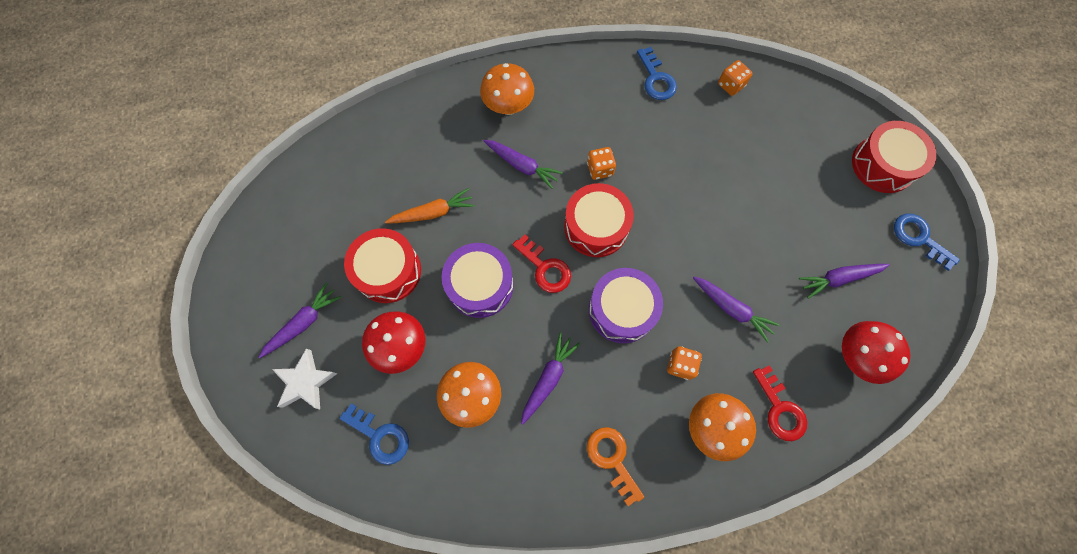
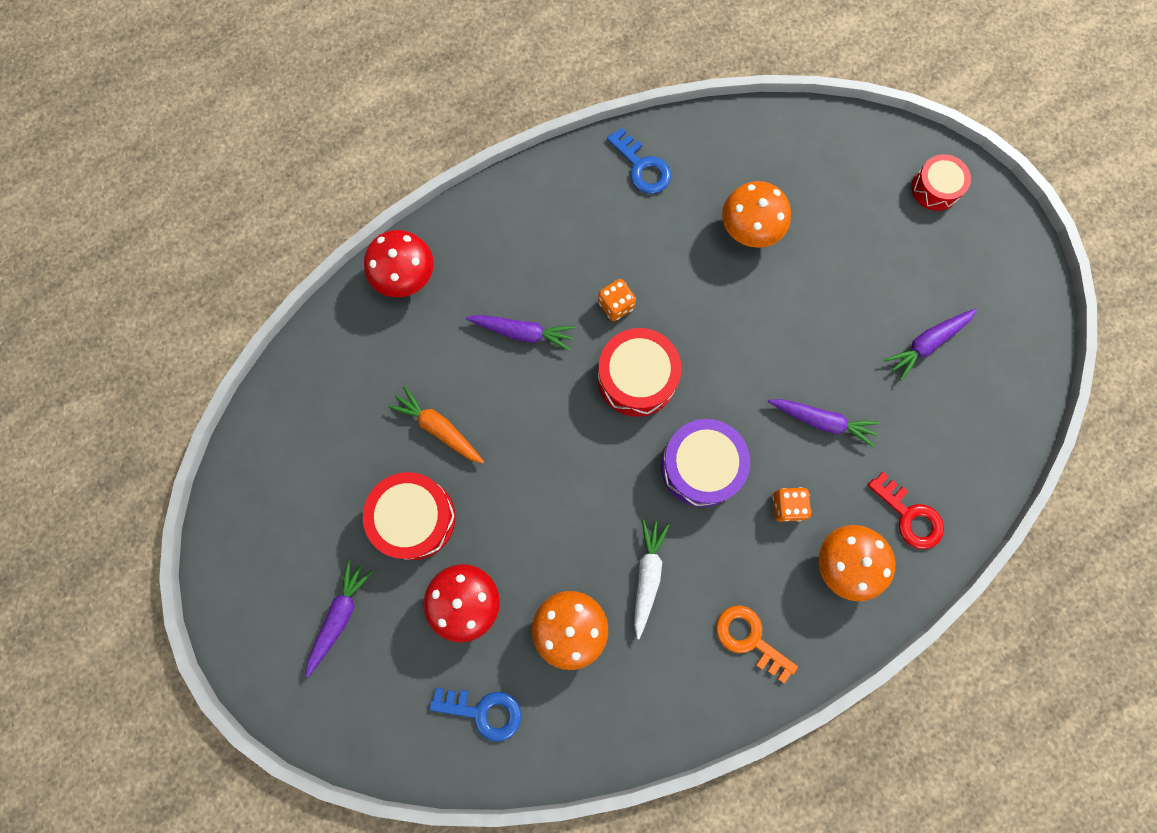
camera: 20 degrees left, 5 degrees up
(306, 382) = (372, 683): white star -> none
(433, 213) = (439, 428): orange carrot -> orange carrot turned 105 degrees counterclockwise
(480, 285) = (529, 496): purple drum -> none
(508, 106) = (477, 262): orange mushroom -> orange mushroom (749, 230)
(545, 268) = (596, 448): red key -> none
(548, 378) = (647, 576): purple carrot -> white carrot
(731, 85) = (732, 146): orange dice -> none
(856, 356) = (971, 427): red mushroom -> red mushroom (406, 277)
(883, 165) = (935, 188): red drum -> red drum, size x0.64
(919, 238) = (999, 264): blue key -> none

